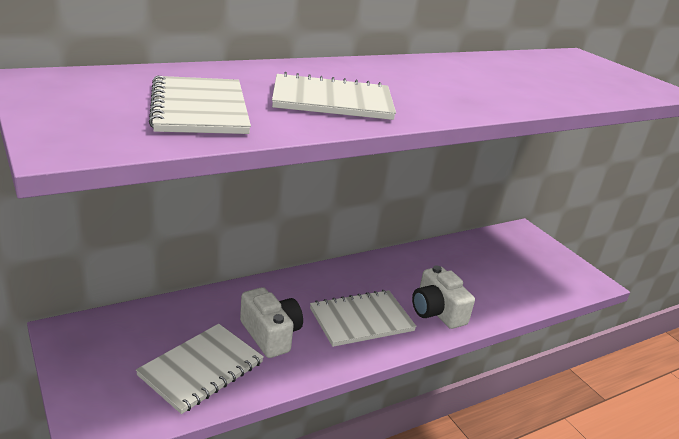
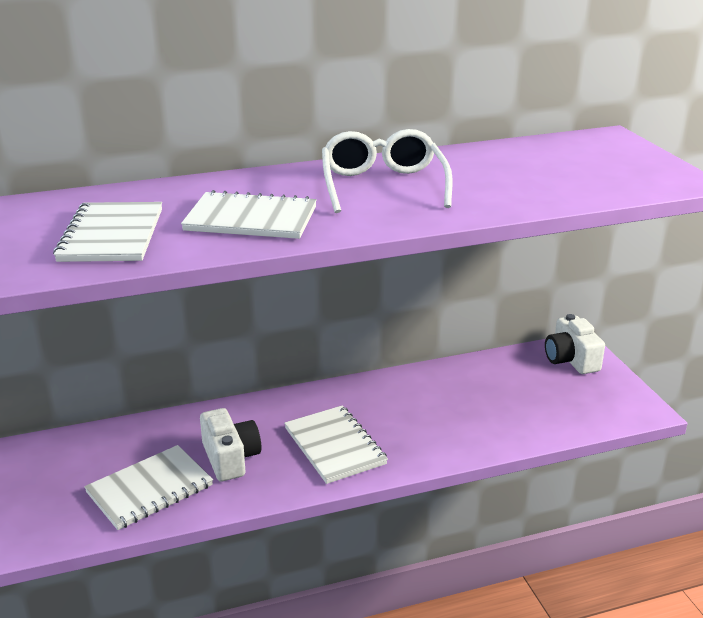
camera: 15 degrees right, 0 degrees up
(361, 320) = (334, 446): white notebook -> white notebook turned 75 degrees clockwise
(431, 79) = (383, 185): none -> white glasses
(437, 311) = (425, 439): white camera -> white camera (571, 359)

